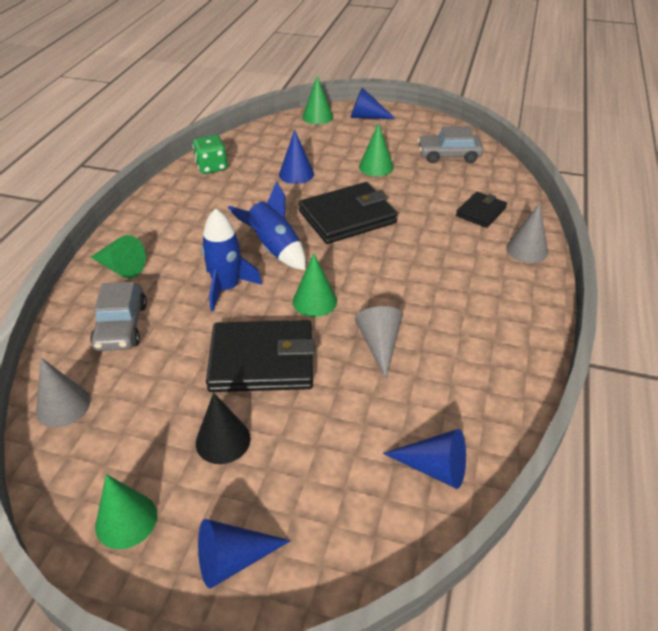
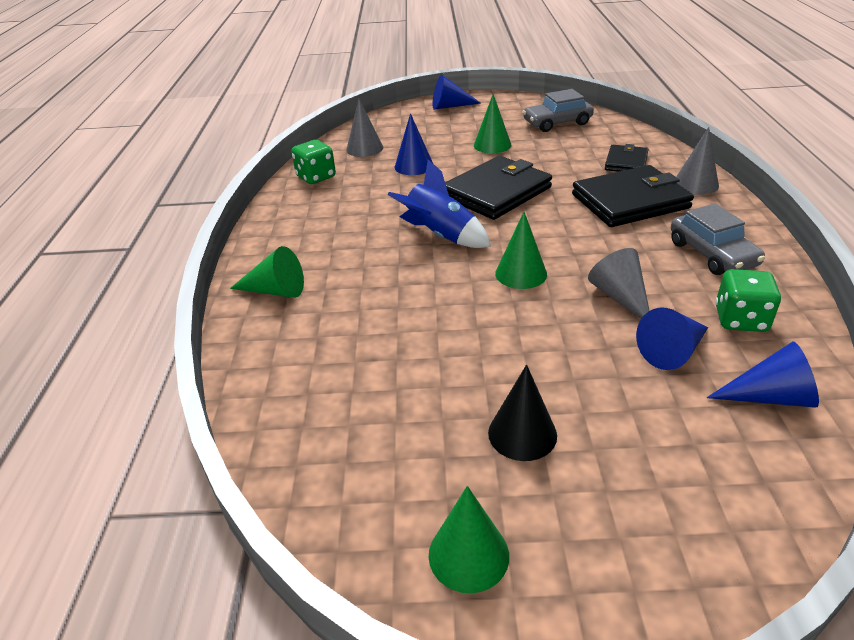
camera: 15 degrees left, 5 degrees down
(63, 406) = (300, 450): grey cone -> grey cone (364, 148)
(121, 326) = (316, 348): grey car -> grey car (712, 254)
(227, 288) = (415, 283): blue rocket -> none
(233, 559) = (630, 557): blue cone -> blue cone (672, 351)
(262, 360) = (506, 342): black wallet -> black wallet (630, 201)
(317, 117) = (399, 114): green cone -> none
(463, 393) = (740, 319): none -> green dice

